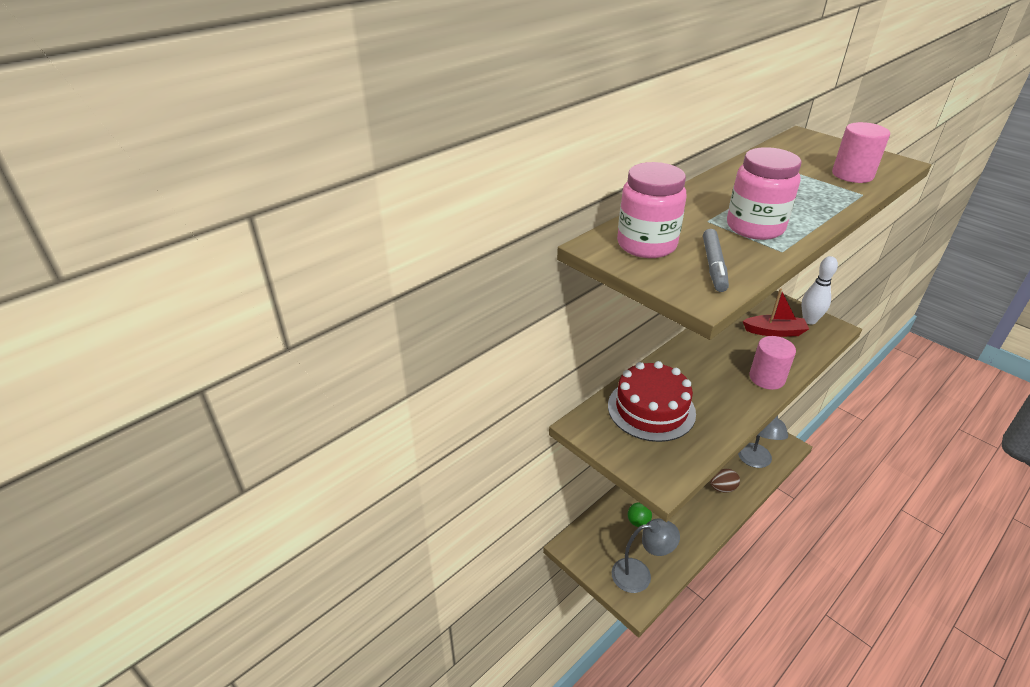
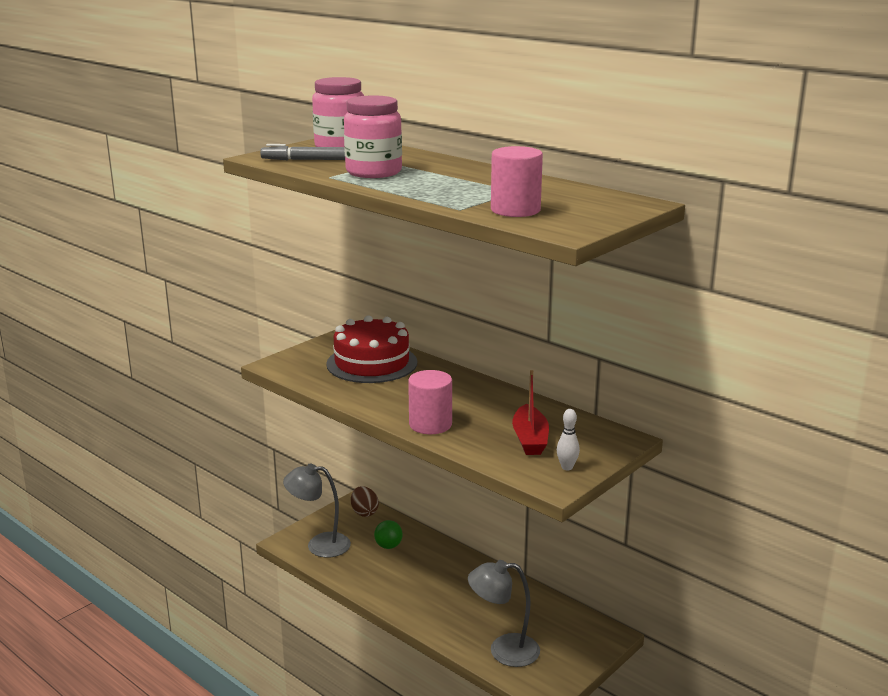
camera: 85 degrees right, 15 degrees down
(639, 574) = (319, 545): grey lamp -> grey lamp turned 105 degrees clockwise
(722, 488) = (448, 614): brown egg -> brown egg (364, 512)
(809, 320) = (567, 467): white bowling pin -> white bowling pin, size x0.59

